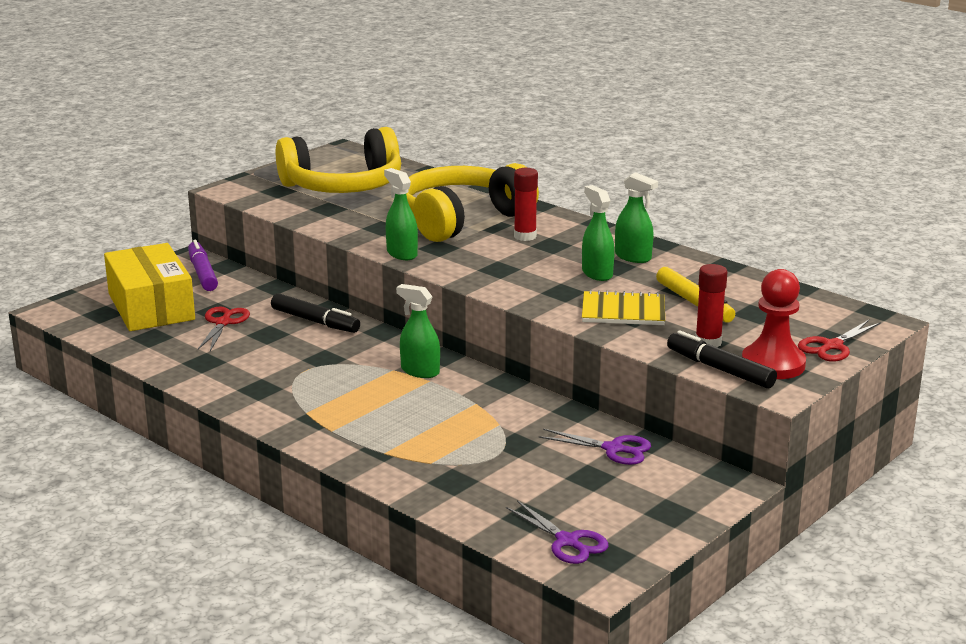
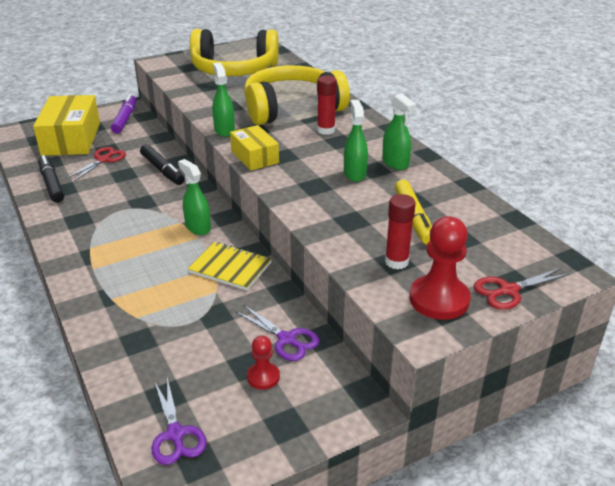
camera: 20 degrees right, 10 degrees up
(467, 275) = (255, 157): none -> yellow box
(616, 482) = (263, 377): none -> red pawn
(623, 311) = (348, 214): yellow notebook -> yellow notebook (230, 267)
(720, 369) = (386, 294): black marker -> black marker (52, 184)

